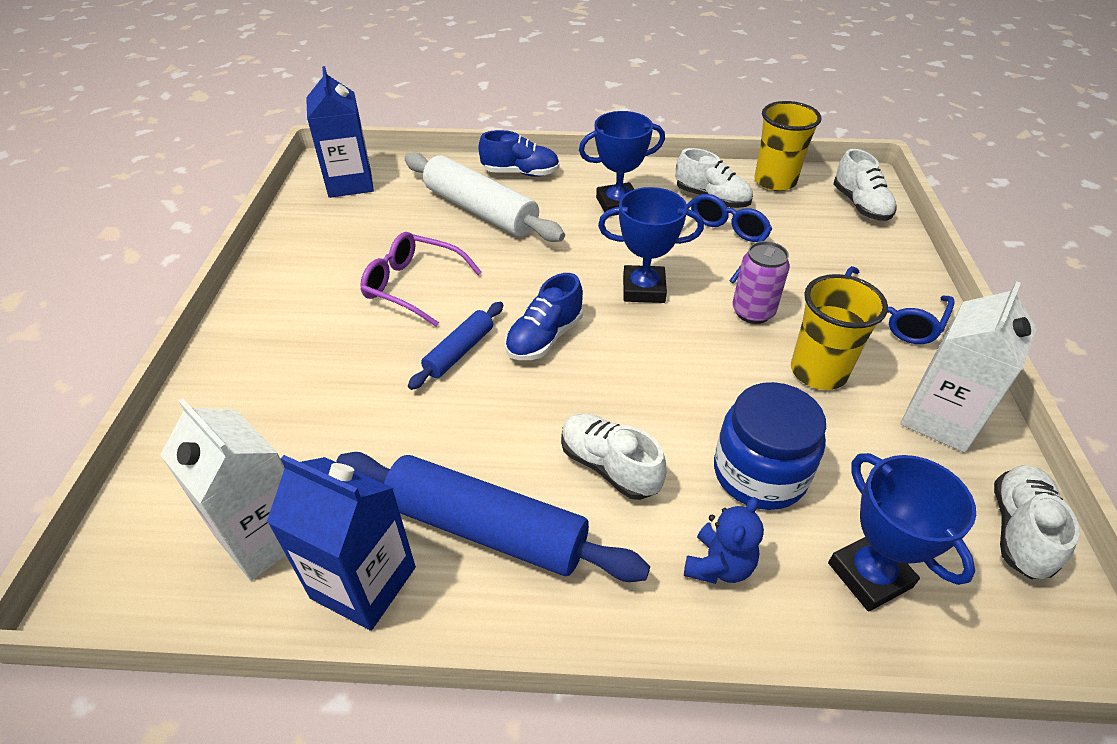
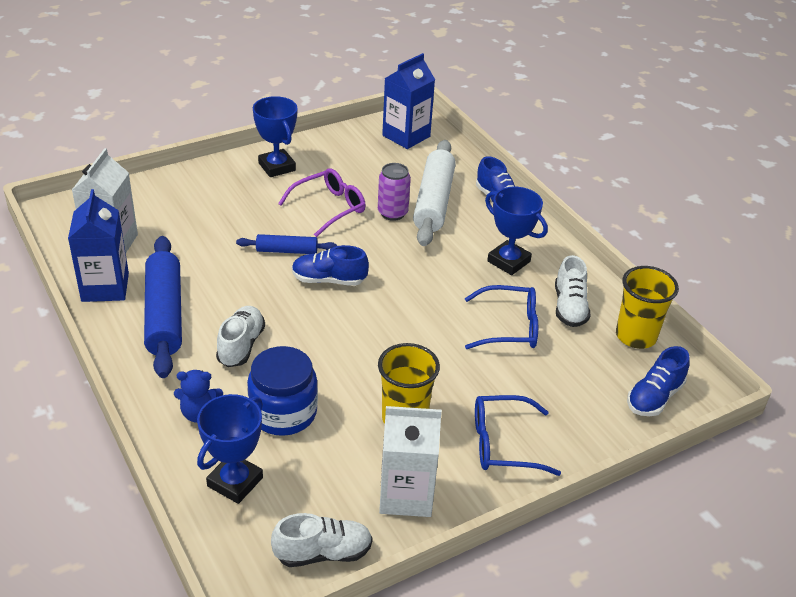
camera: 55 degrees right, 5 degrees down
(413, 286) = (329, 208): purple glasses -> purple glasses turned 60 degrees clockwise
(643, 289) = (418, 307): blue trophy -> blue trophy (277, 167)
(753, 312) = (442, 368): purple can -> purple can (392, 213)
(860, 205) = (654, 397): white shoe -> blue shoe

